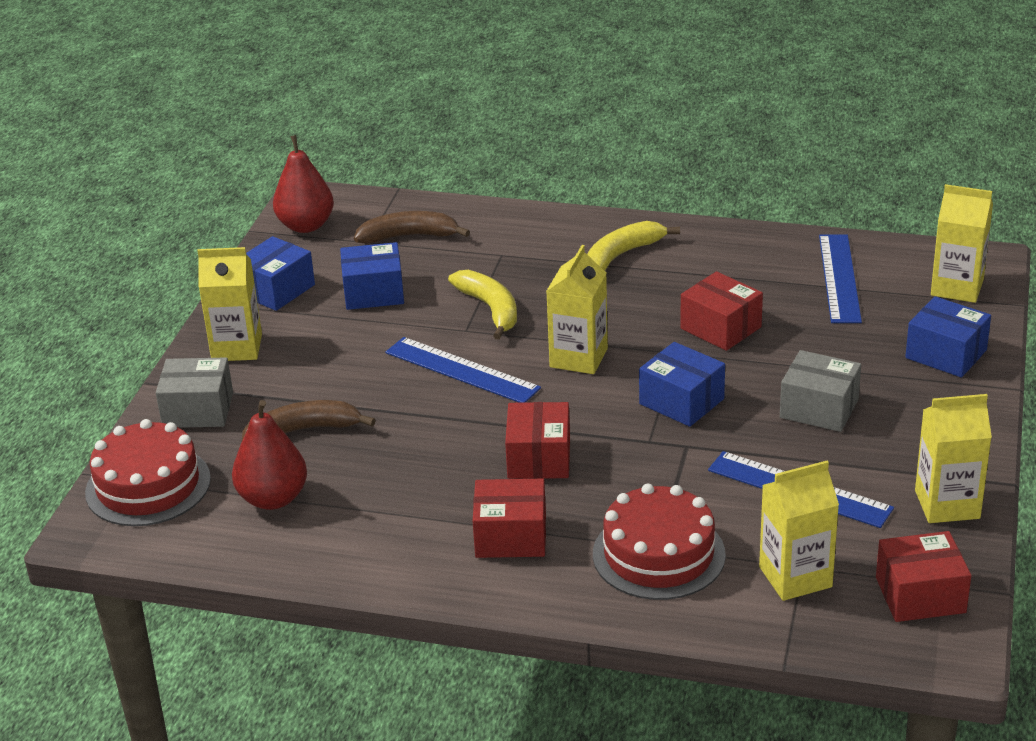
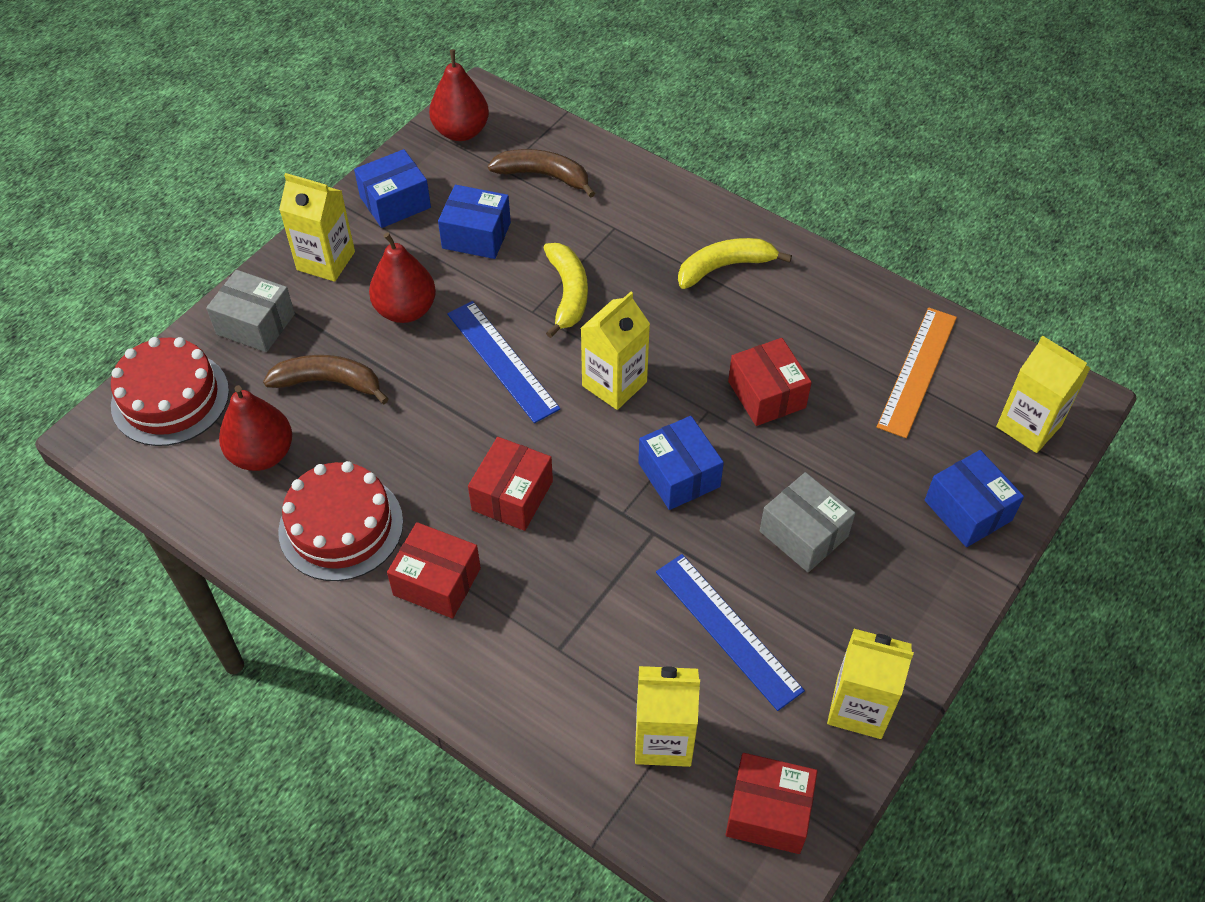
camera: 20 degrees right, 20 degrees up
(342, 361) = (406, 310): none -> red pear
(658, 554) = (554, 658): red cake -> red cake (341, 526)
(840, 278) = (917, 371): blue ruler -> orange ruler

